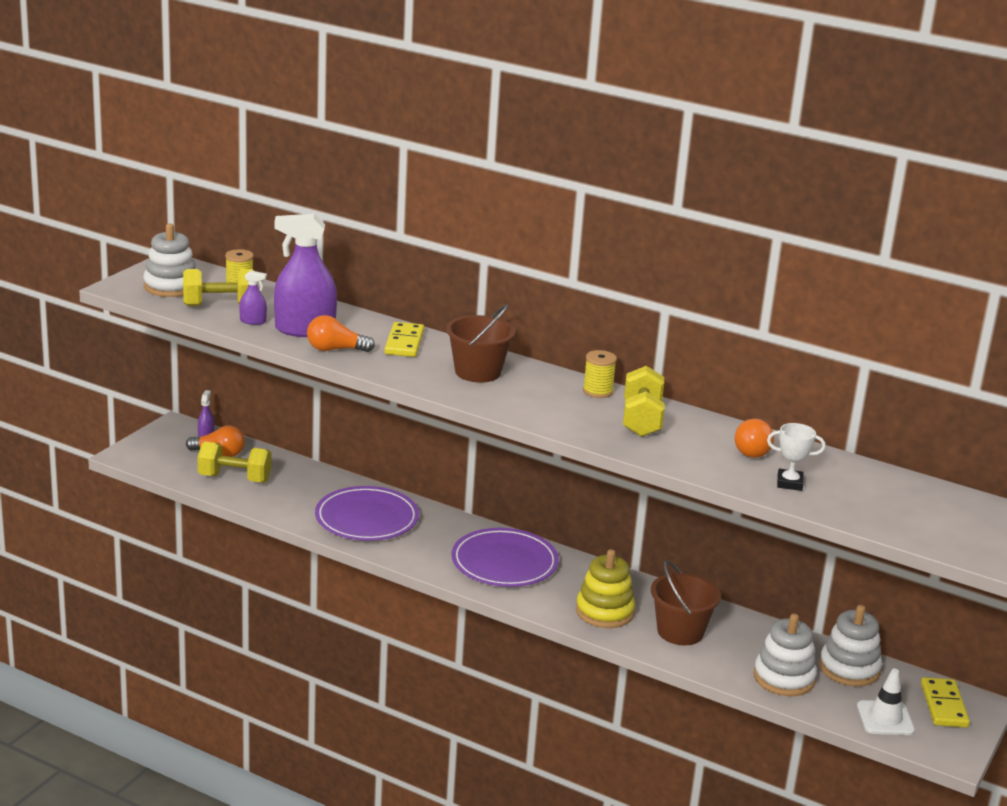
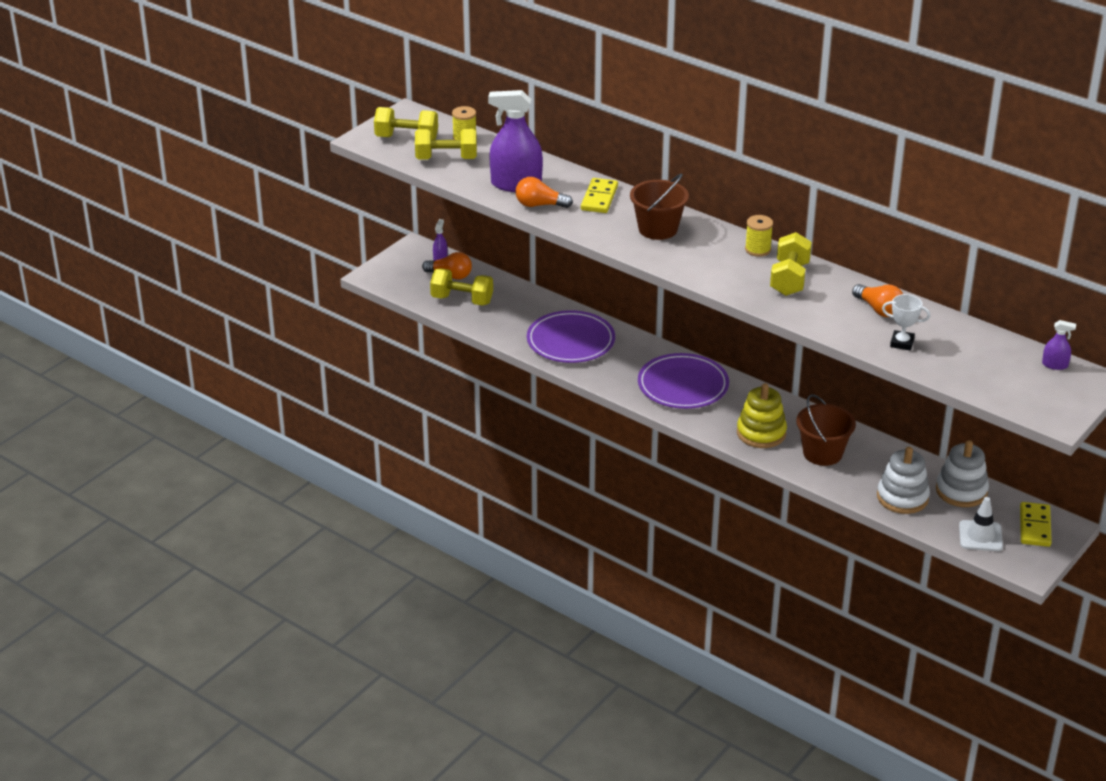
camera: 10 degrees right, 10 degrees up
(171, 286) = (406, 138): white stacking toy -> yellow dumbbell
(253, 321) = (473, 175): purple spray bottle -> purple spray bottle (1055, 365)
(752, 449) = (879, 309): orange light bulb -> orange light bulb turned 60 degrees counterclockwise

